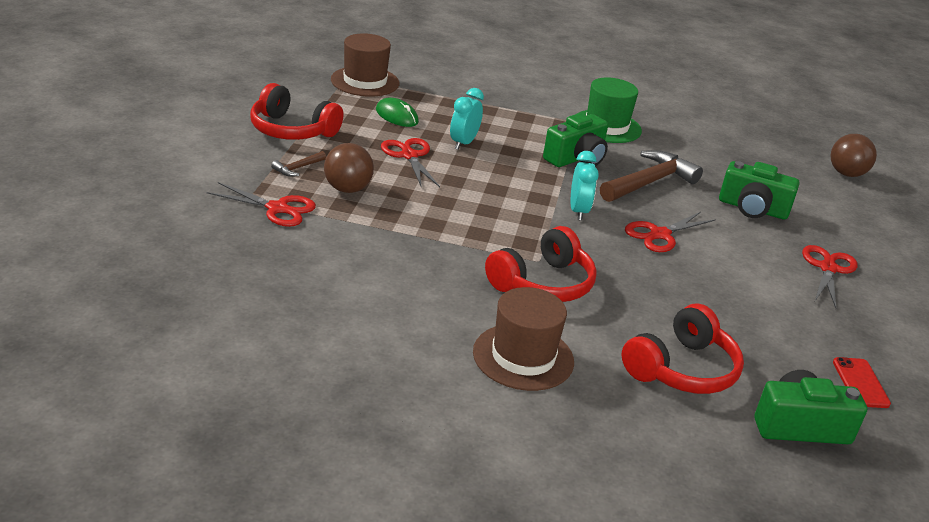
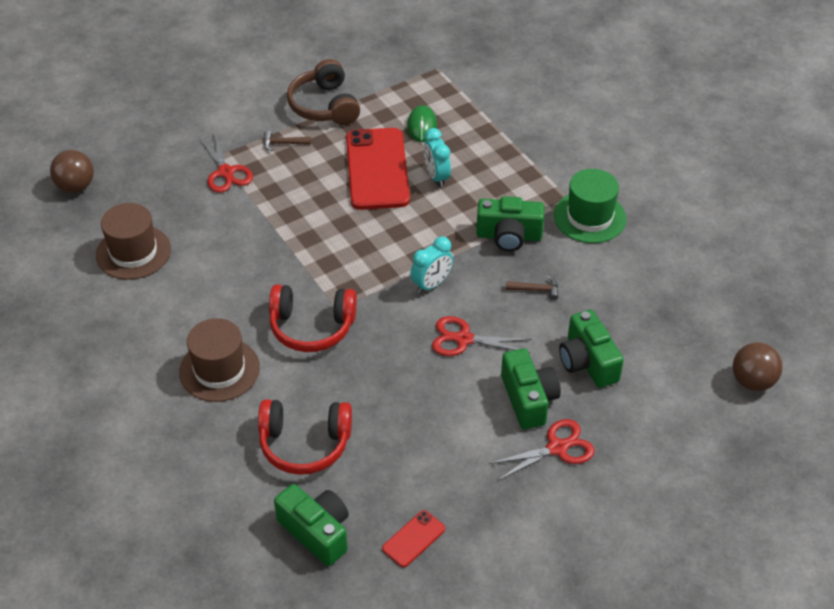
camera: 50 degrees right, 15 degrees up
(292, 130) = (324, 106): red headphones -> brown headphones
(347, 189) = (292, 178): brown ball -> brown ball (76, 186)
(365, 81) = (445, 79): brown hat -> brown hat (133, 252)
(409, 156) = (377, 169): red scissors -> red phone
(463, 143) = (436, 177): turquoise clock -> turquoise clock turned 90 degrees counterclockwise
(649, 182) = (536, 290): brown hammer -> brown hammer, size x0.45
(761, 249) = (528, 399): none -> green camera

